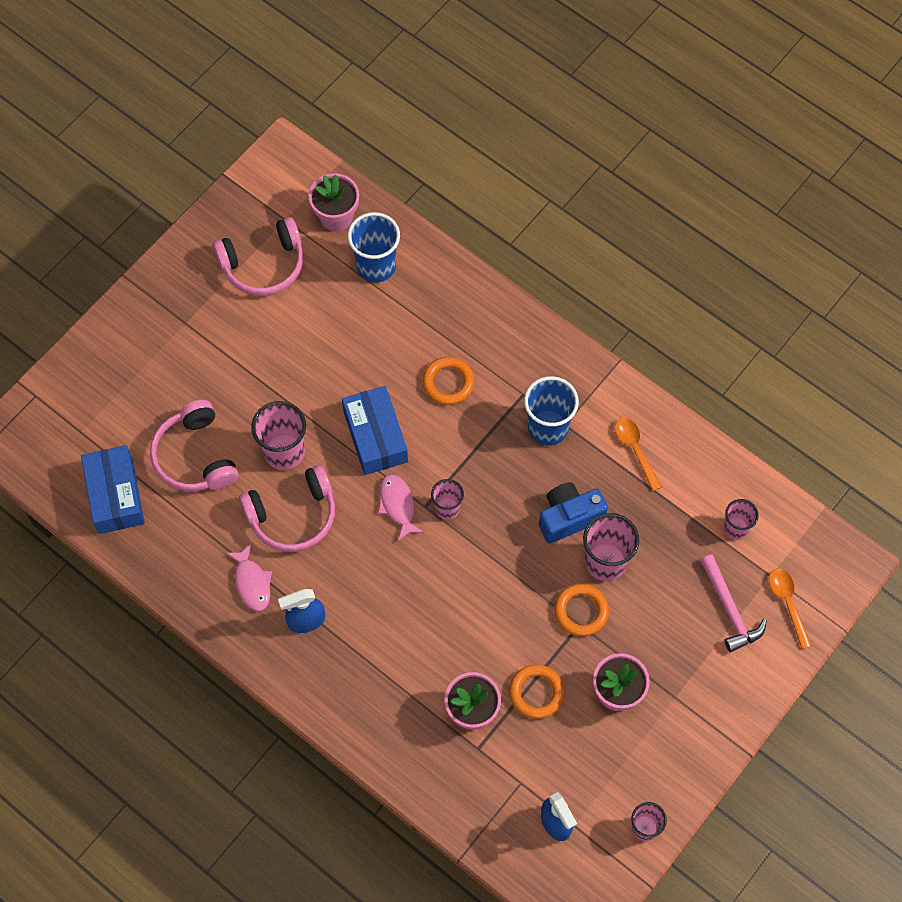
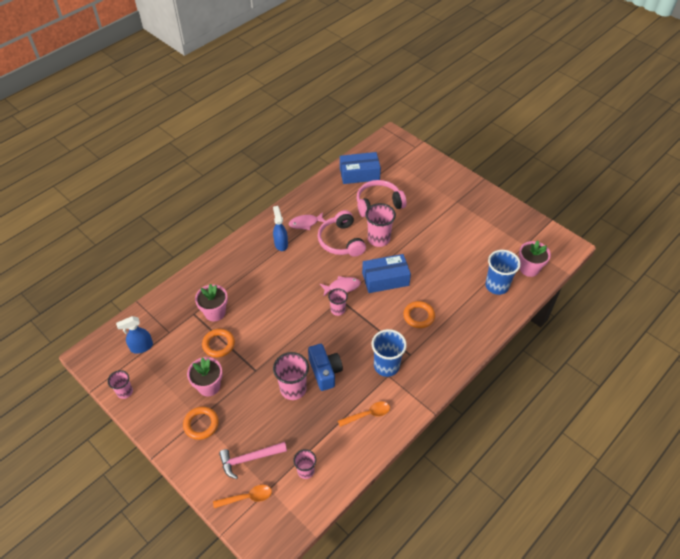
camera: 95 degrees right, 15 degrees down
(263, 264) = (494, 235): pink headphones -> none
(581, 611) = (263, 372): orange ring -> orange ring (201, 424)

